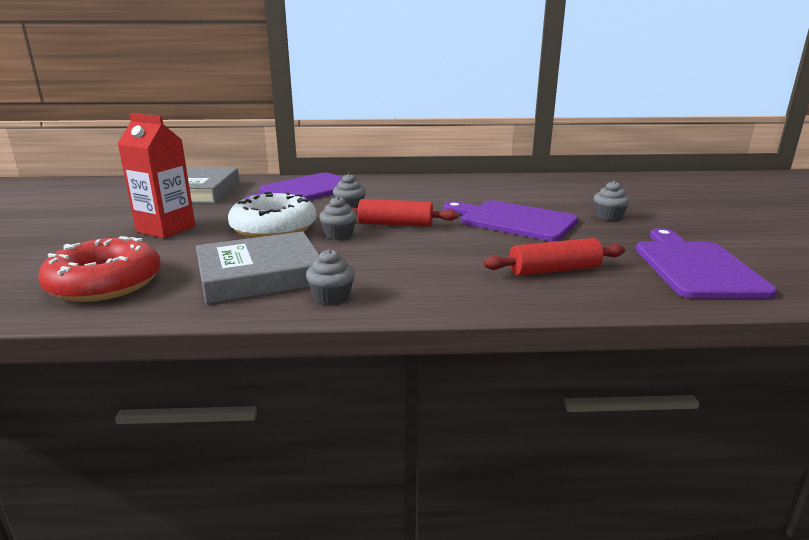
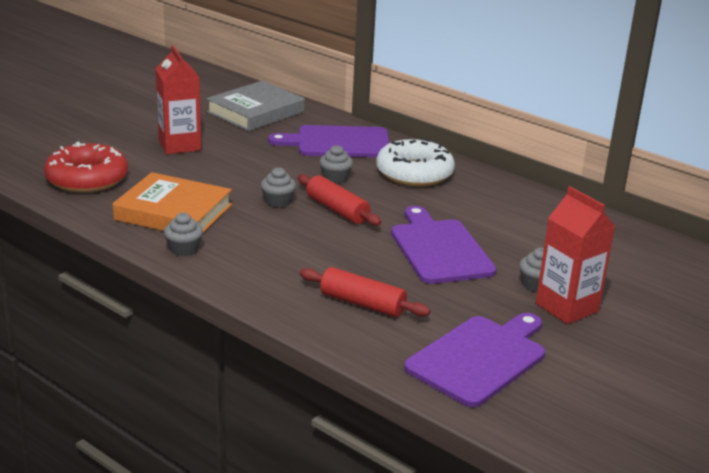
camera: 40 degrees right, 5 degrees up
(260, 274) = (173, 212): grey book -> orange book
(274, 228) = (247, 175): white donut -> white donut (414, 173)
(652, 221) = (567, 307): none -> red carton

